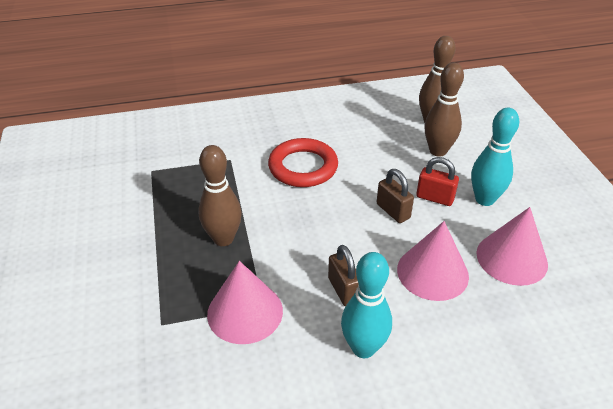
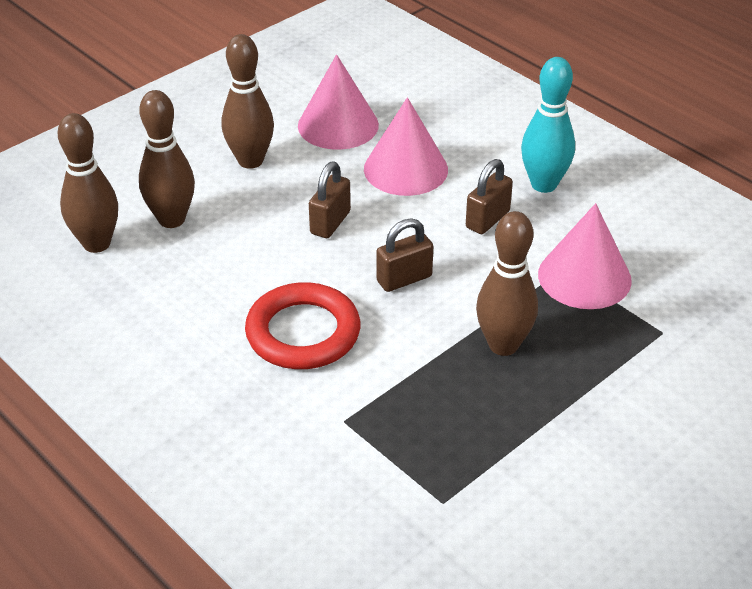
camera: 120 degrees left, 0 degrees up
(315, 222) = (404, 279): none -> brown padlock
(435, 198) = (277, 197): red padlock -> none
(484, 199) = (250, 161): turquoise bowling pin -> brown bowling pin

